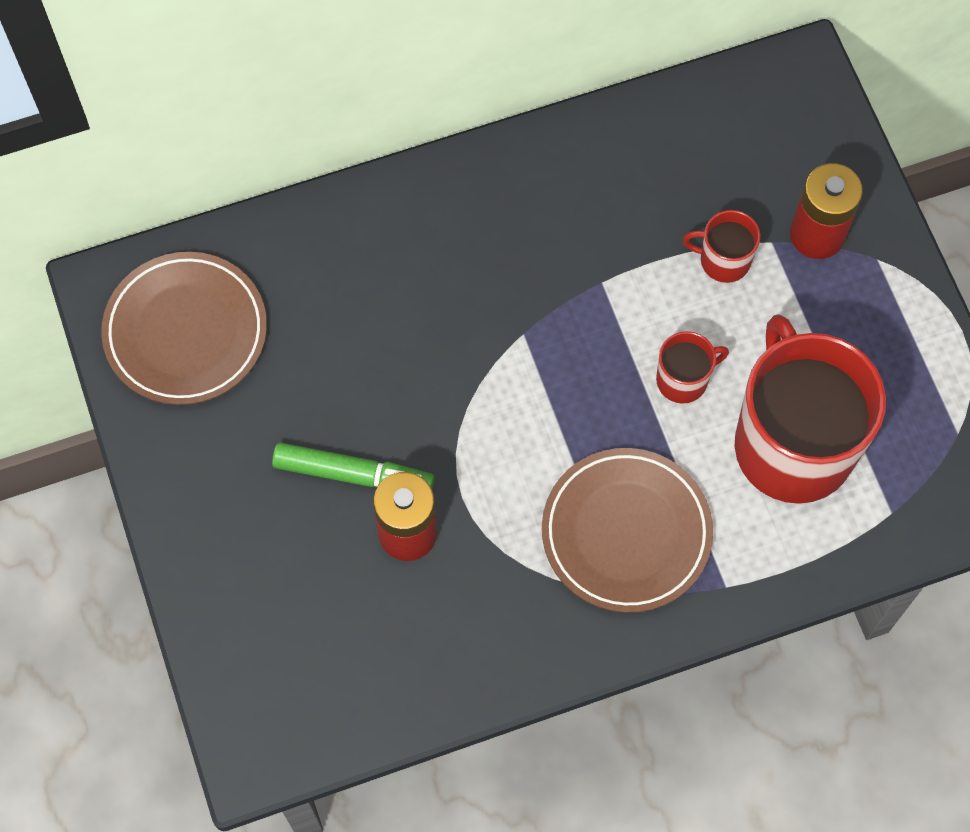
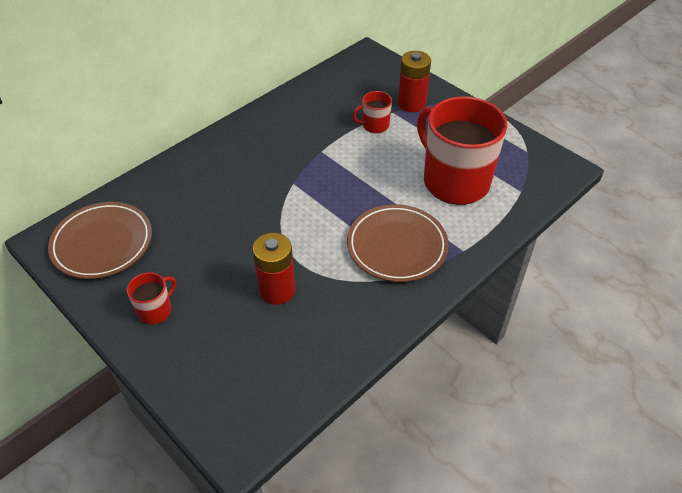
camera: 25 degrees left, 20 degrees down
(352, 474) = (231, 274): green marker -> none
(683, 379) = (385, 174): red mug -> red mug (155, 310)

